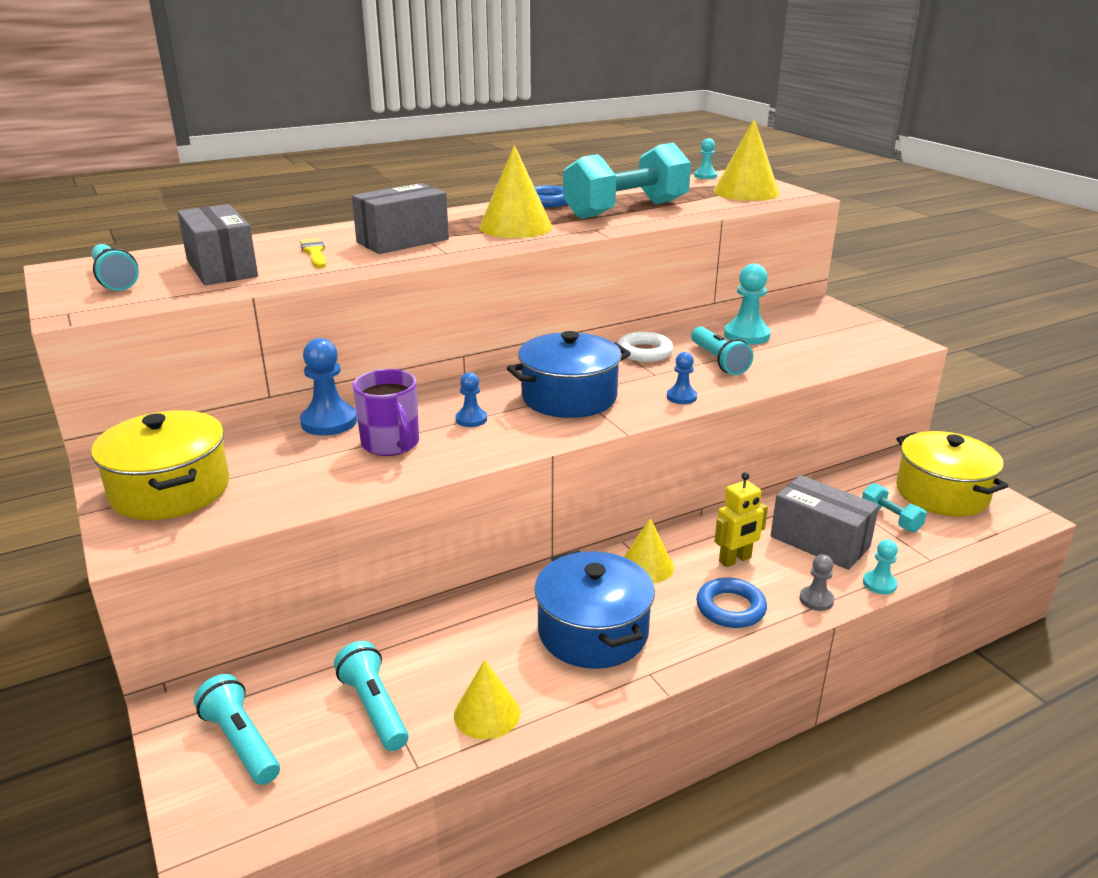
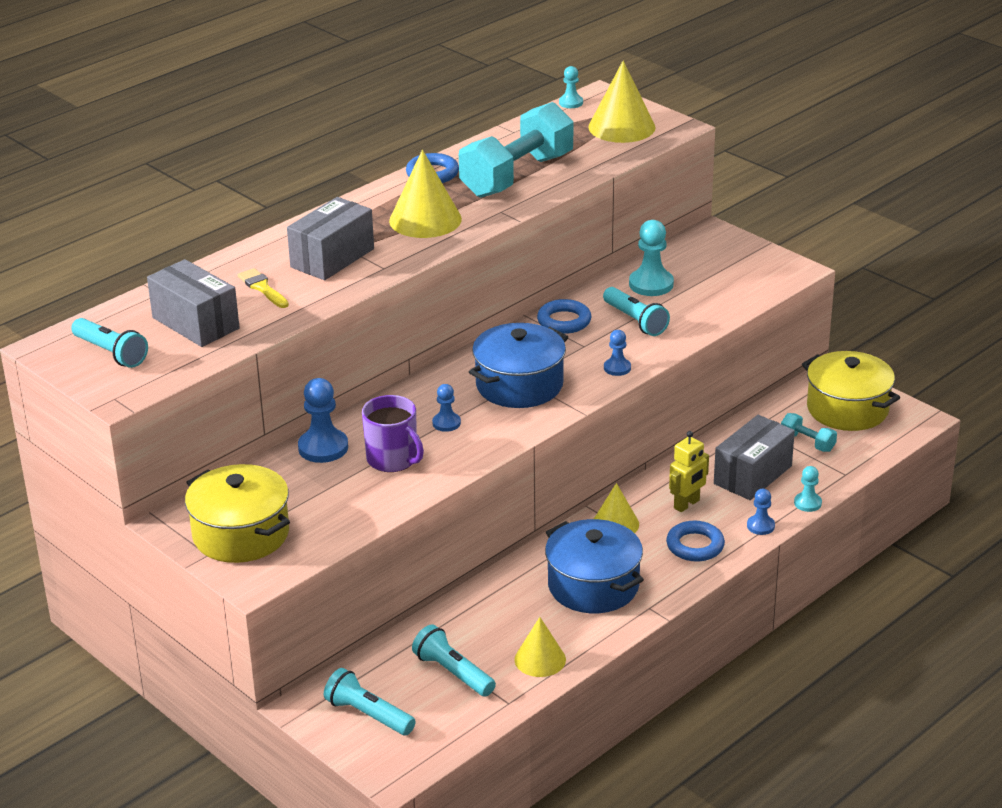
camera: 15 degrees left, 5 degrees up
(644, 352) = (564, 321): white ring -> blue ring
(816, 600) = (760, 526): grey pawn -> blue pawn
(820, 542) = (752, 475): grey box -> grey box turned 75 degrees counterclockwise

